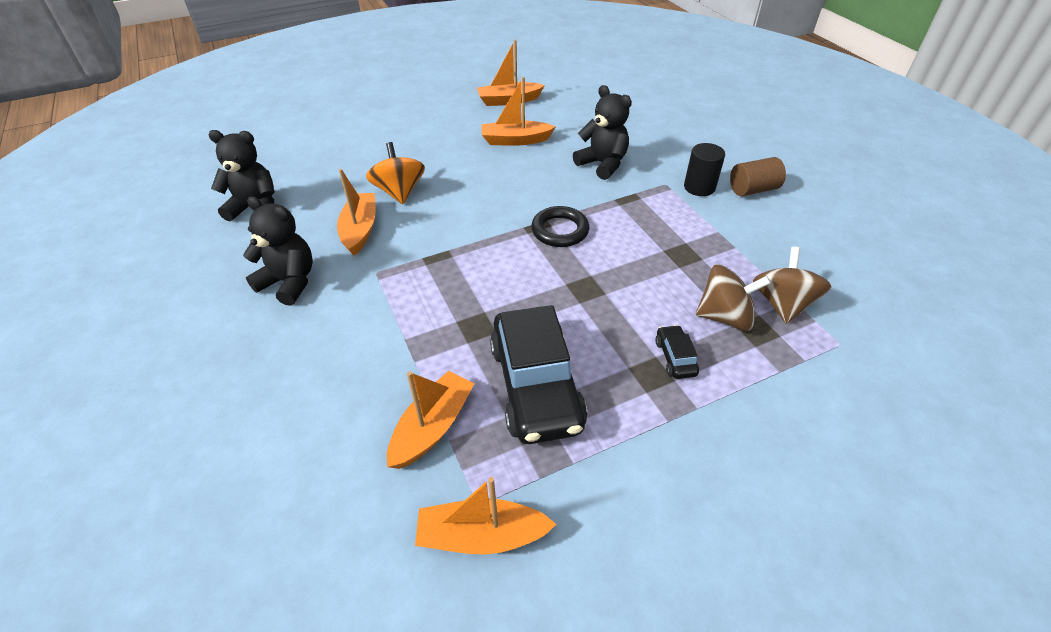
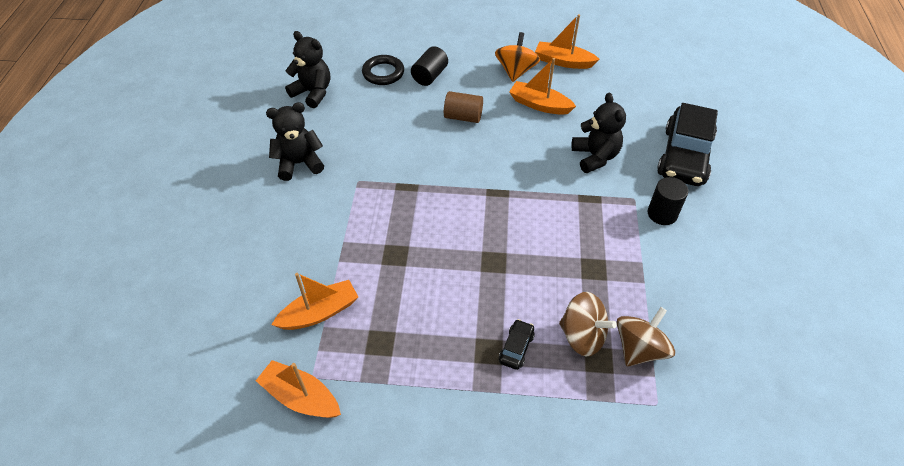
camera: 30 degrees right, 5 degrees up
(289, 282) = (299, 163): black teddy bear -> black teddy bear turned 75 degrees counterclockwise
(360, 230) = (369, 140): orange boat -> none
(383, 151) = (429, 76): none -> black cylinder
(399, 192) = (417, 118): orange spinning top -> orange spinning top (515, 71)
(536, 386) = (403, 318): black car -> black car (684, 156)
(560, 230) = (512, 204): black ring -> black ring (383, 73)
(753, 189) = (710, 236): brown cylinder -> brown cylinder (463, 117)

